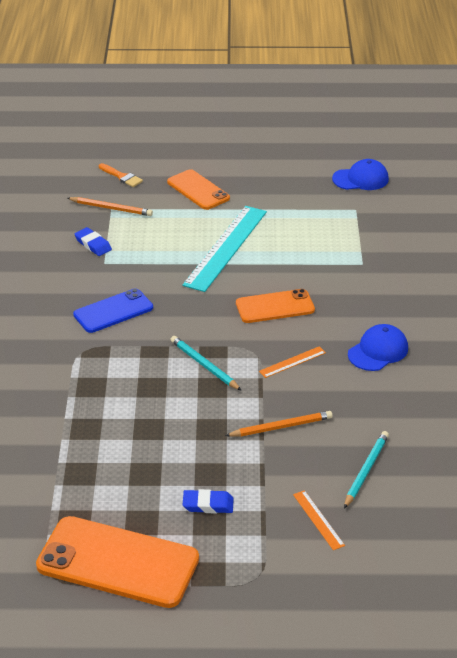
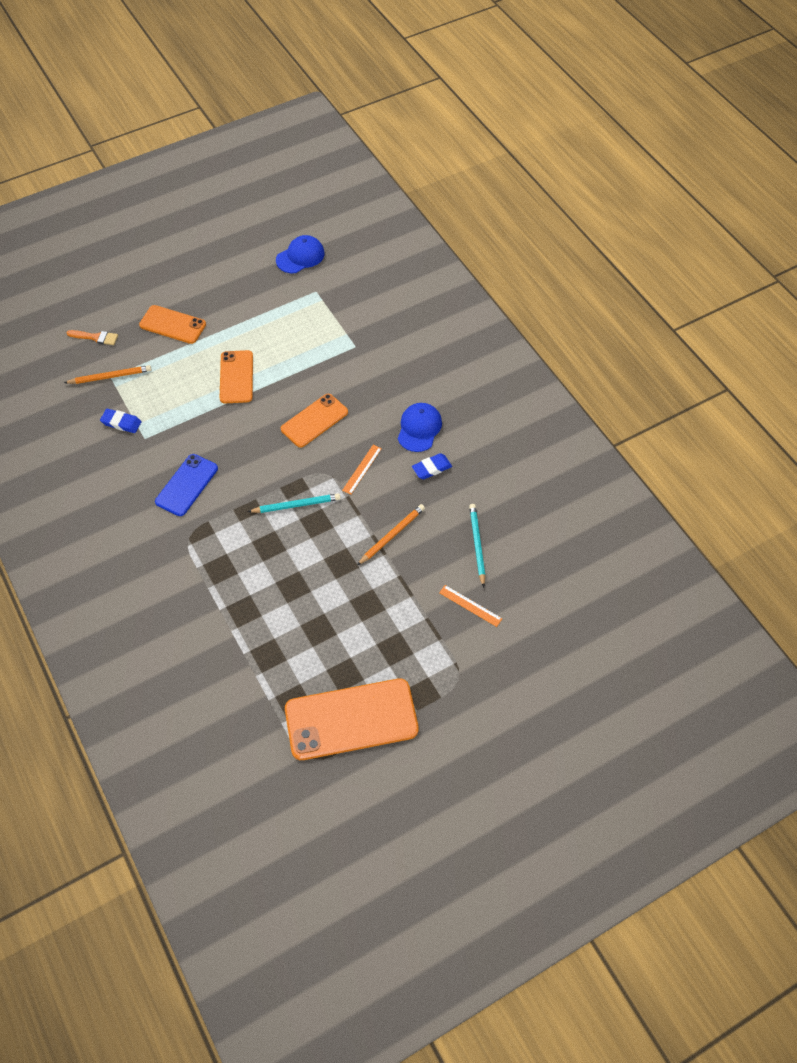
camera: 30 degrees left, 20 degrees up
(204, 365) = (296, 505): turquoise pencil -> turquoise pencil turned 150 degrees clockwise
(208, 505) = (383, 633): blue eraser -> blue eraser (431, 468)
(226, 248) = (236, 377): turquoise ruler -> orange phone

